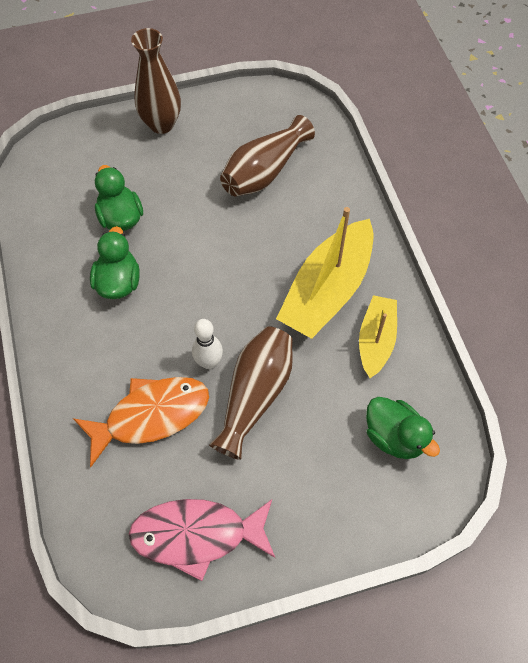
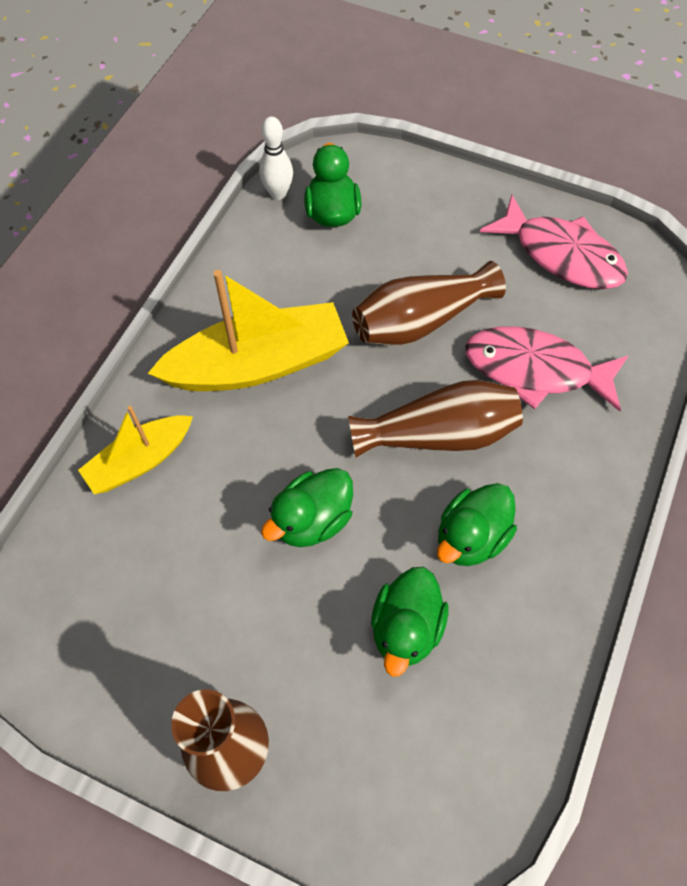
camera: 140 degrees left, 0 degrees up
(151, 415) = (535, 370): orange fish -> pink fish
(209, 362) = (439, 379): white bowling pin -> white bowling pin (278, 193)
(212, 232) = (312, 520): none -> green duck
(264, 172) = (177, 555): brown vase -> brown vase (439, 434)
(376, 340) = (264, 289): yellow boat -> yellow boat (140, 461)

